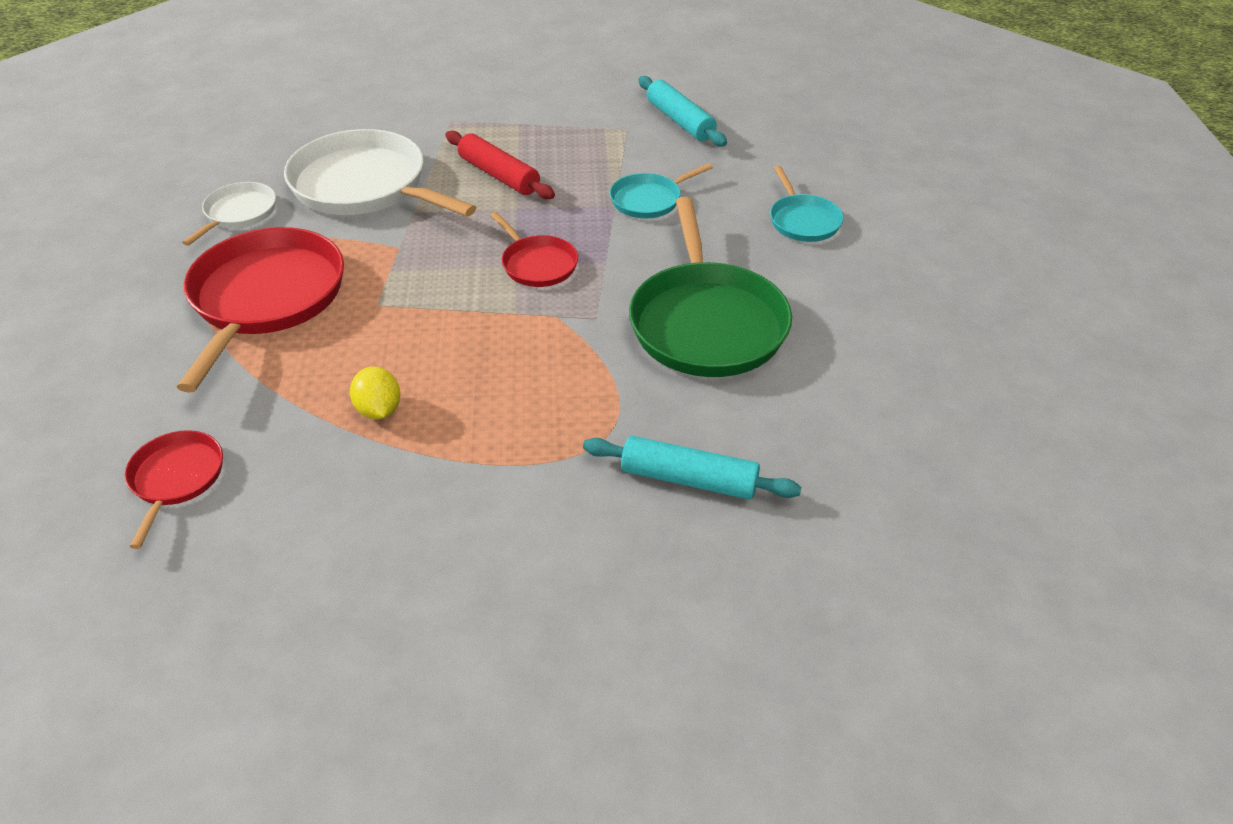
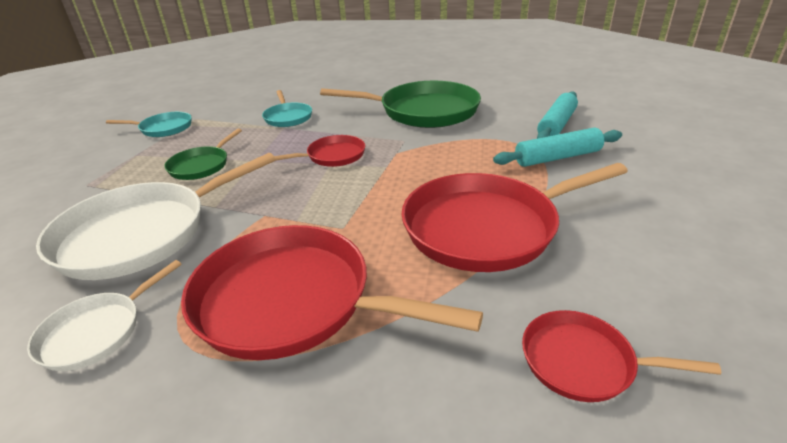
camera: 75 degrees left, 10 degrees down
(238, 213) = (96, 332): white pan -> white pan turned 90 degrees counterclockwise
(379, 410) = (486, 227): yellow lemon -> red pan
(499, 175) = (201, 166): red rolling pin -> green pan
(680, 121) = (207, 103): turquoise rolling pin -> turquoise rolling pin (557, 157)
(803, 221) = (344, 83): turquoise pan -> turquoise pan (164, 128)

